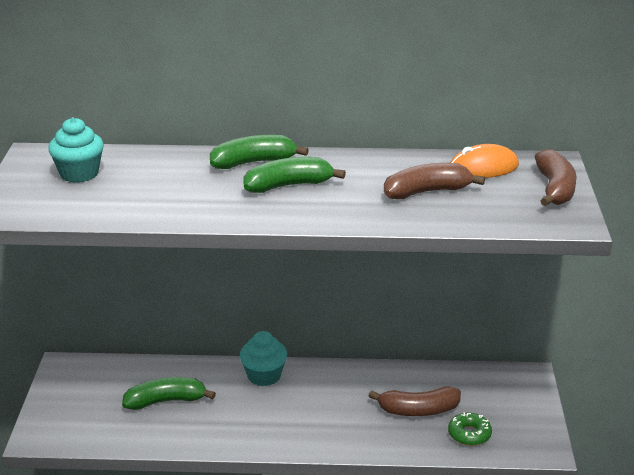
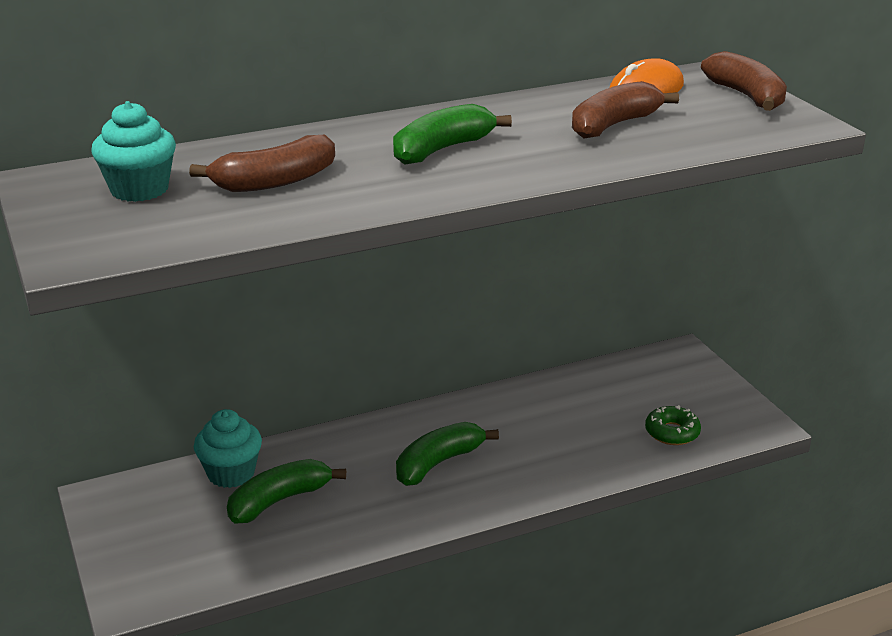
camera: 25 degrees left, 0 degrees up
(253, 162) = (367, 133): green banana -> green banana (438, 463)
(264, 376) = (382, 435): turquoise cupcake -> turquoise cupcake (231, 473)
(418, 410) = (596, 423): brown banana -> brown banana (275, 181)

